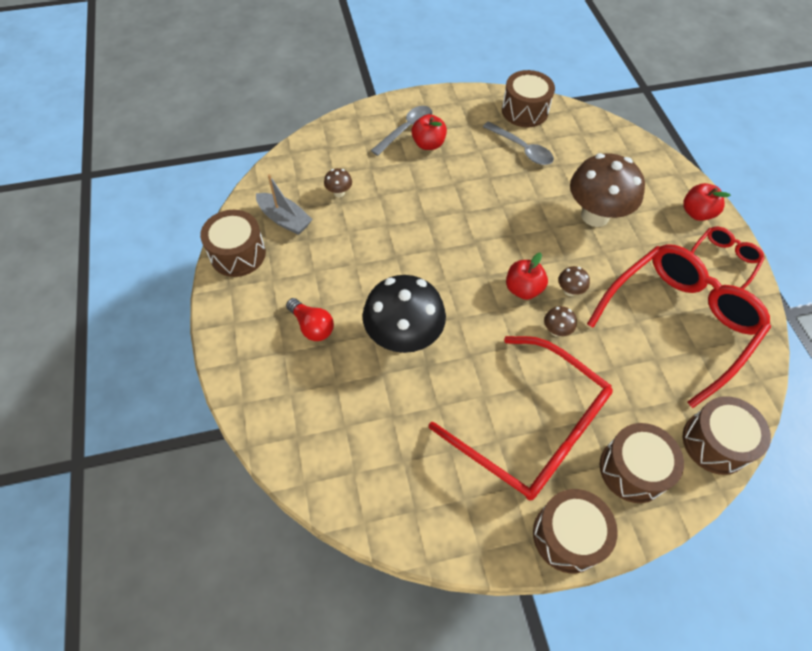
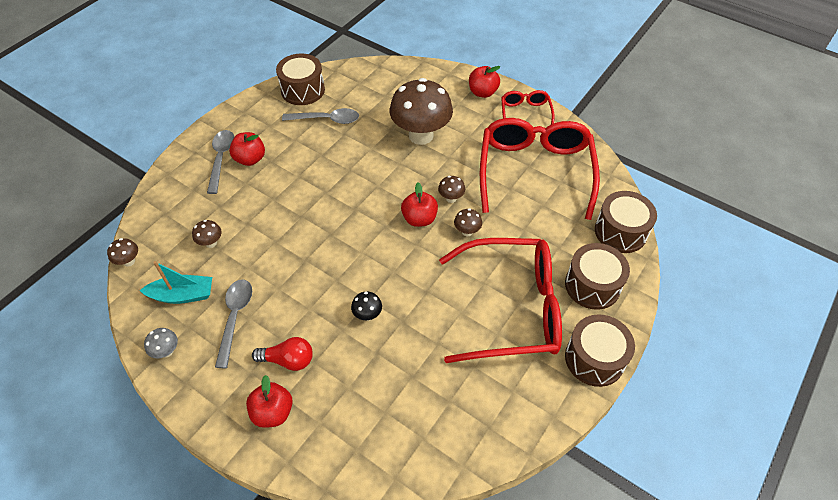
camera: 40 degrees left, 5 degrees down
(238, 254) = (167, 351): brown drum -> grey mushroom
(266, 357) = (273, 412): none -> red apple
(272, 167) = (129, 261): none -> brown mushroom
(284, 219) = (183, 295): grey boat -> turquoise boat
(304, 264) = (235, 318): none -> grey spoon
(403, 338) = (367, 315): black mushroom -> black mushroom, size x0.41

